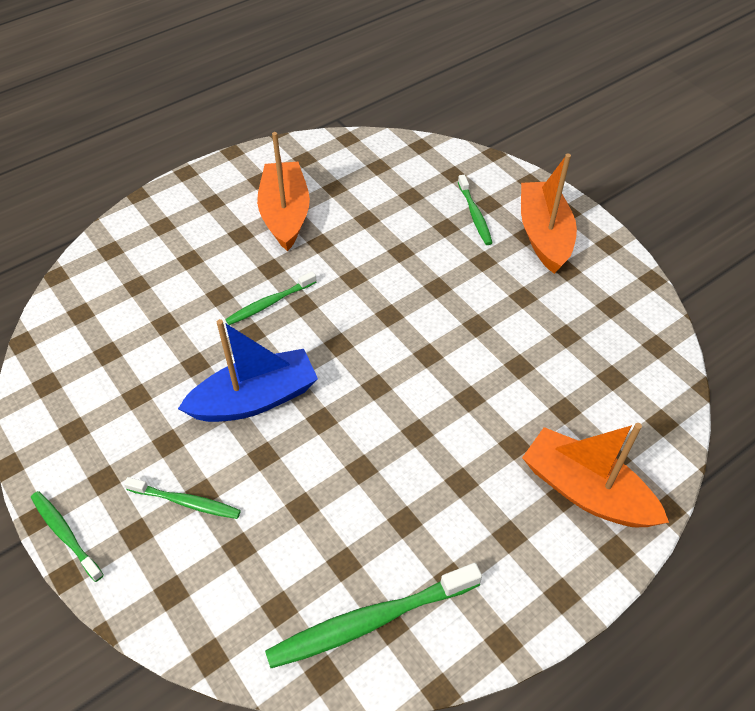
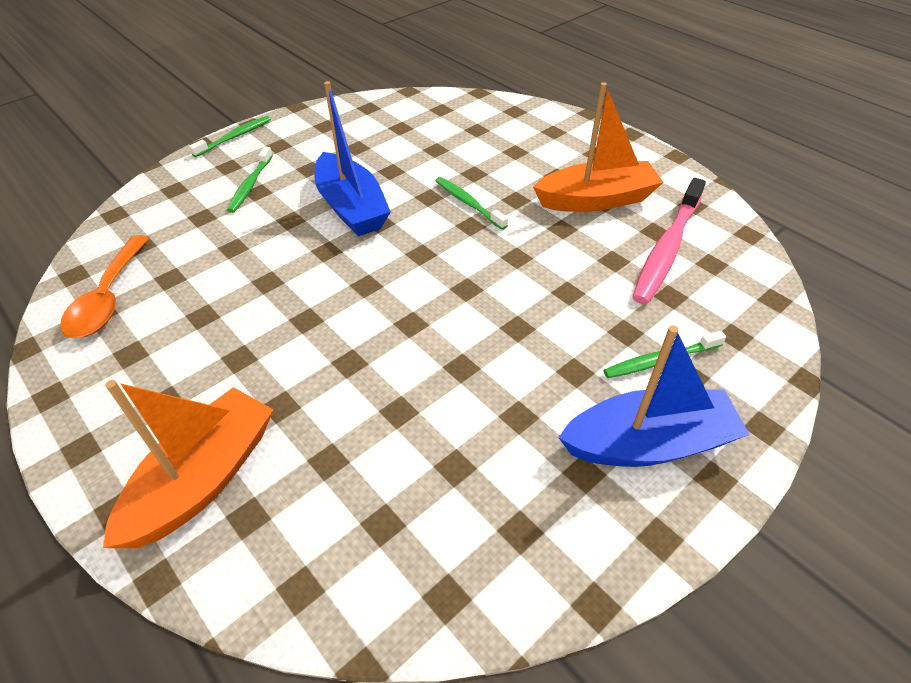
camera: 85 degrees right, 5 degrees down
(358, 186) = (667, 248): none -> pink toothbrush
(369, 621) = (108, 298): green toothbrush -> orange spoon
(544, 235) = (648, 443): orange boat -> blue boat

